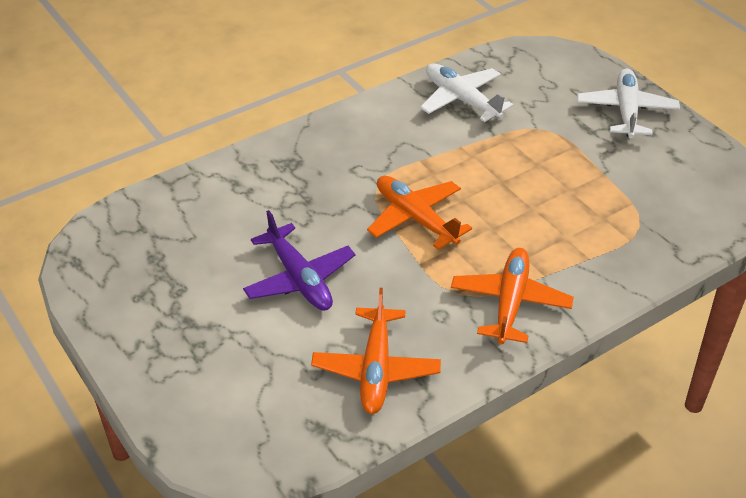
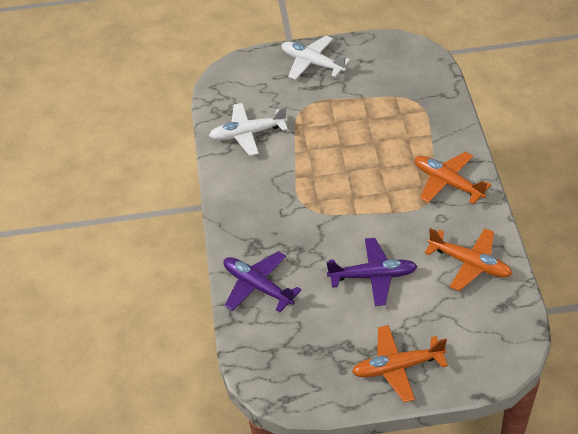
camera: 60 degrees left, 5 degrees up
(230, 185) = (257, 286): none -> purple plane
(415, 218) = (350, 199): orange plane -> orange plane (397, 367)

